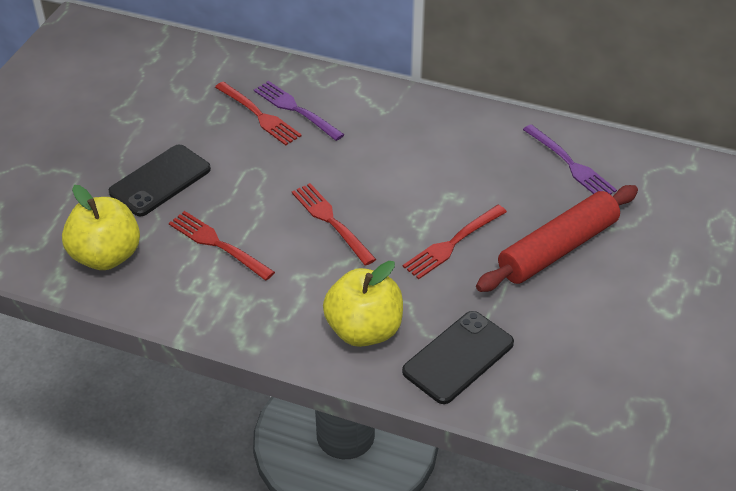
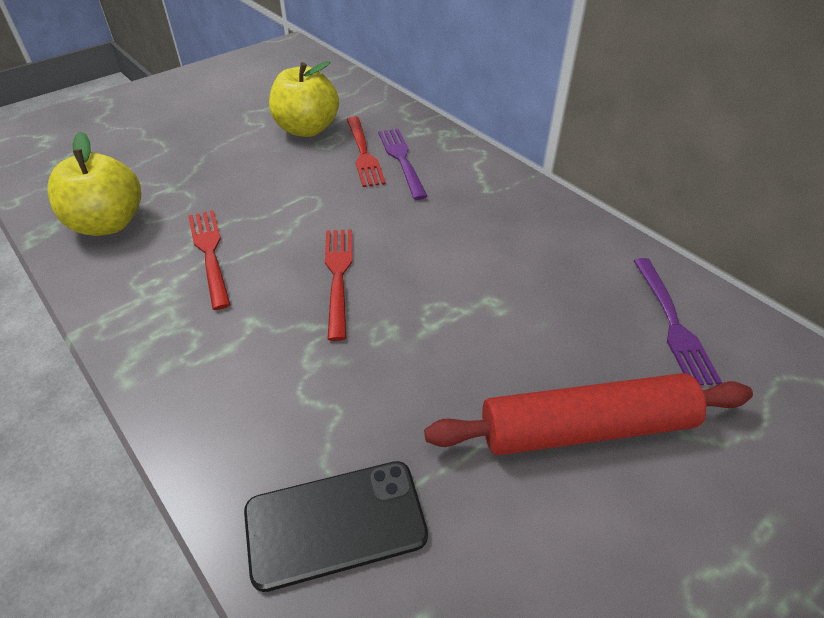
camera: 30 degrees right, 0 degrees up
(160, 181) = (223, 177): black phone -> none
(364, 330) = (258, 420): yellow apple -> yellow apple (307, 129)
(453, 243) = (451, 359): red fork -> none

